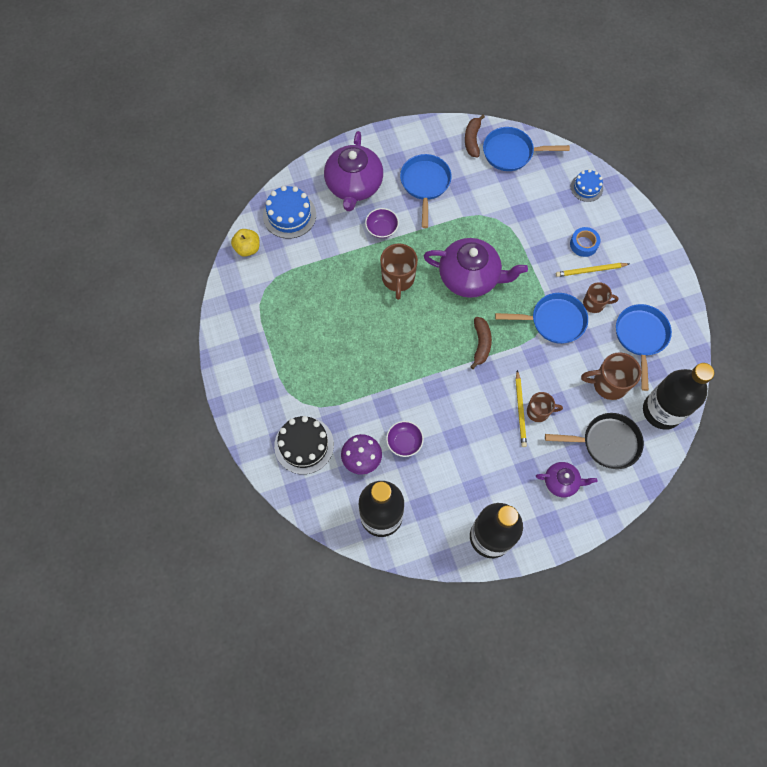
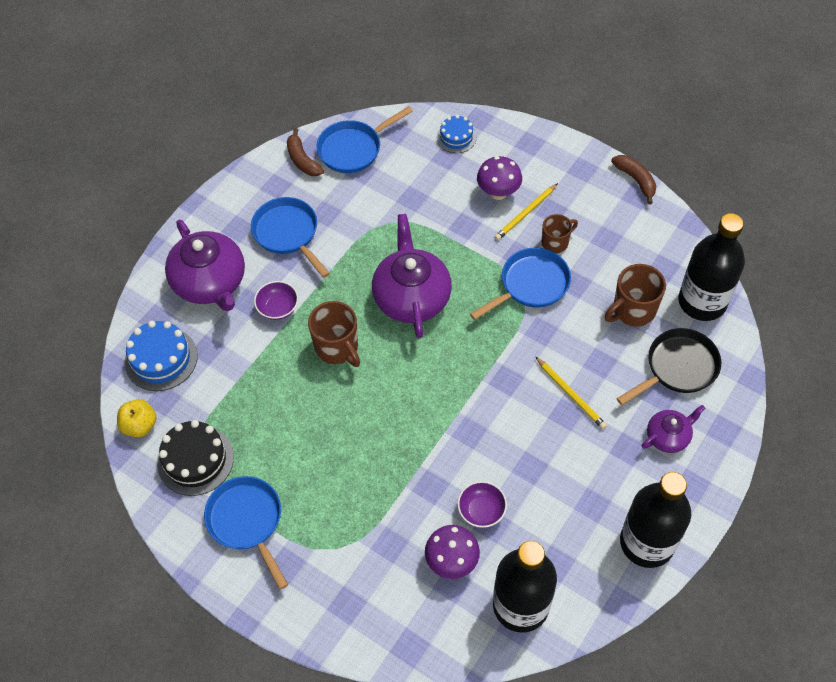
camera: 35 degrees left, 10 degrees down
(304, 445) = (376, 592): black cake -> black cake (195, 460)
(470, 277) = (411, 297): purple teapot -> purple teapot turned 75 degrees counterclockwise
(481, 344) = (478, 356): brown banana -> brown banana (636, 180)
(538, 411) = (589, 383): brown mug -> none
(583, 244) = (498, 193): blue tape -> purple mushroom
(641, 337) = (625, 245): blue pan -> blue pan (247, 521)

